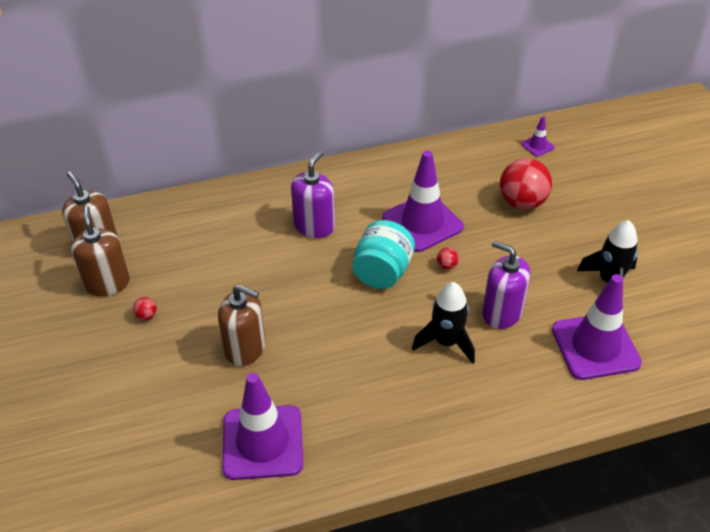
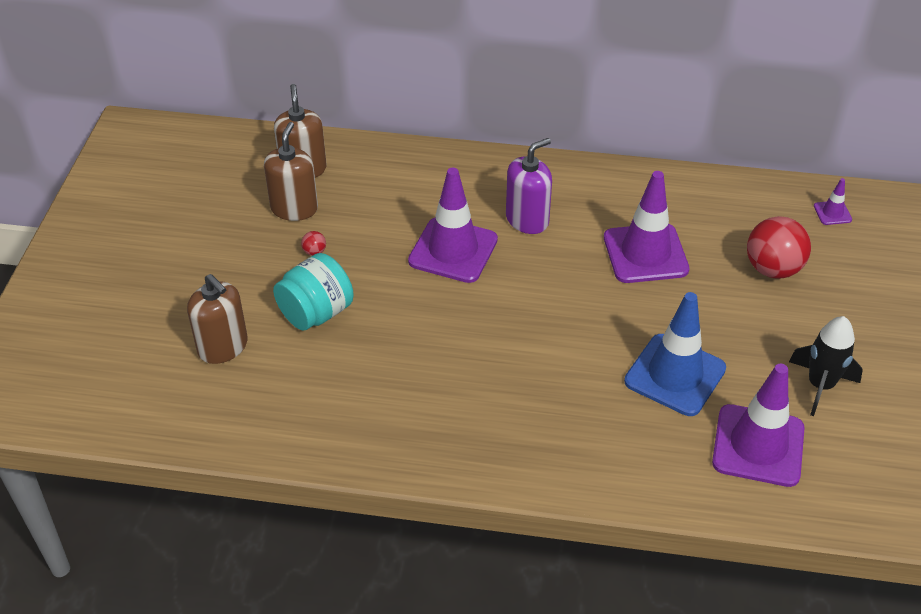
camera: 25 degrees right, 0 degrees up
(245, 348) = (390, 315): brown soap dispenser -> brown soap dispenser (223, 347)
(262, 442) = (358, 408): purple traffic cone -> purple traffic cone (453, 250)
(382, 272) = (571, 290): turquoise jar -> turquoise jar (316, 313)
(446, 342) = (596, 382): black rocket -> none
(447, 266) = (644, 307): red ball -> none
(501, 313) = (675, 375): purple soap dispenser -> blue traffic cone

